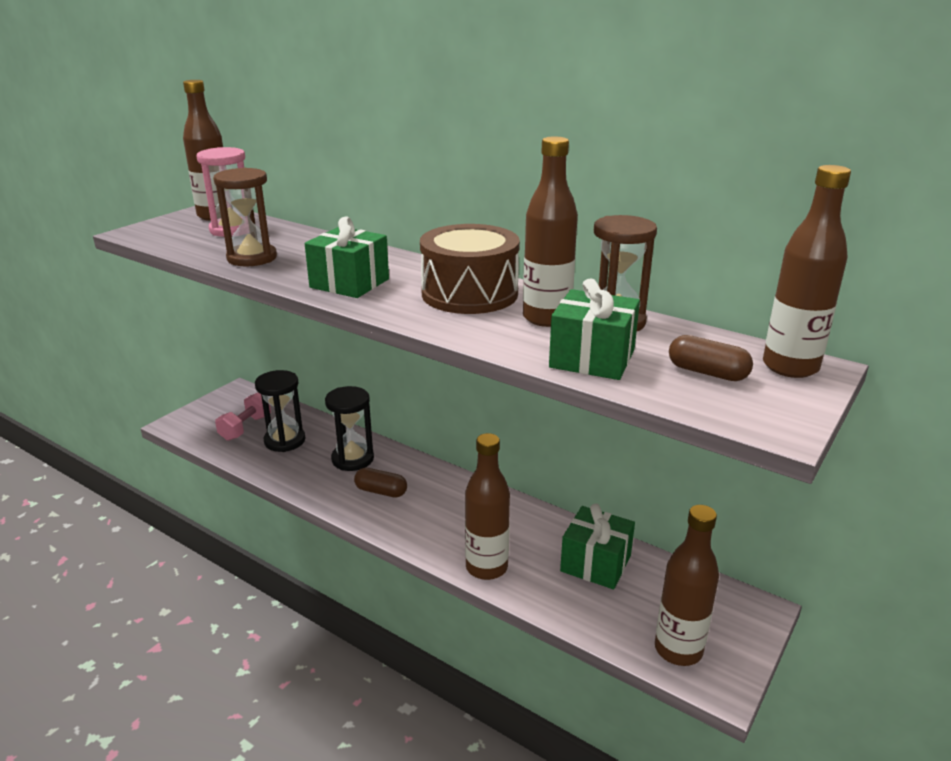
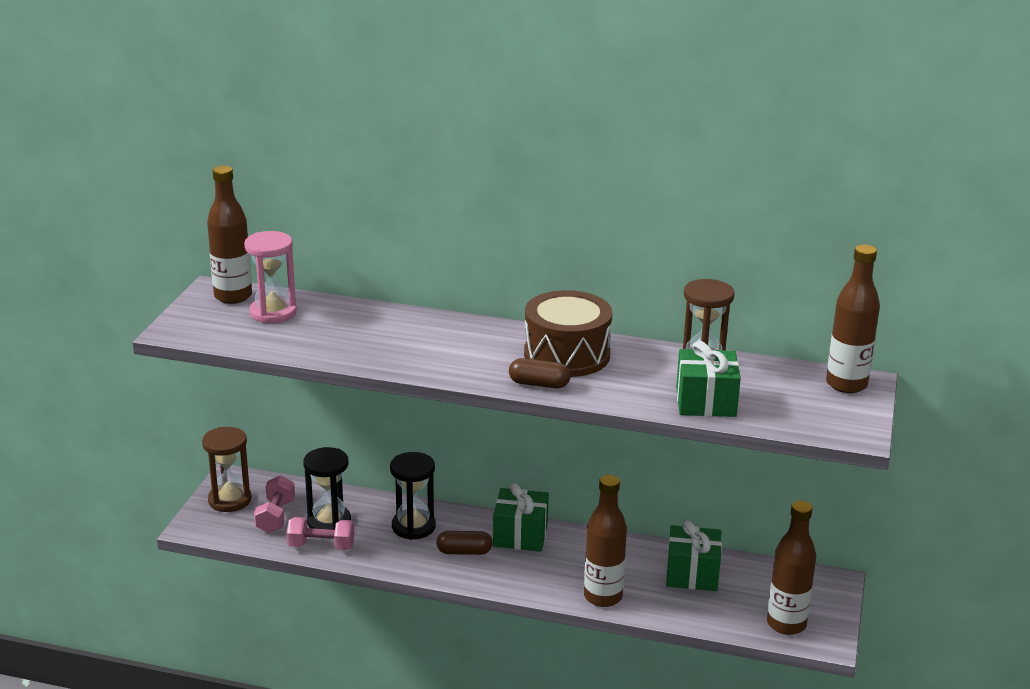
camera: 20 degrees left, 0 degrees up
(252, 258) = (333, 345): brown hourglass -> brown hourglass (230, 500)
(261, 460) = (321, 546): none -> pink dumbbell
(349, 283) = (453, 360): green gift -> green gift (520, 535)
(546, 318) = (647, 370): brown bottle -> none
(707, 372) = (793, 399): brown capsule -> brown capsule (539, 384)

